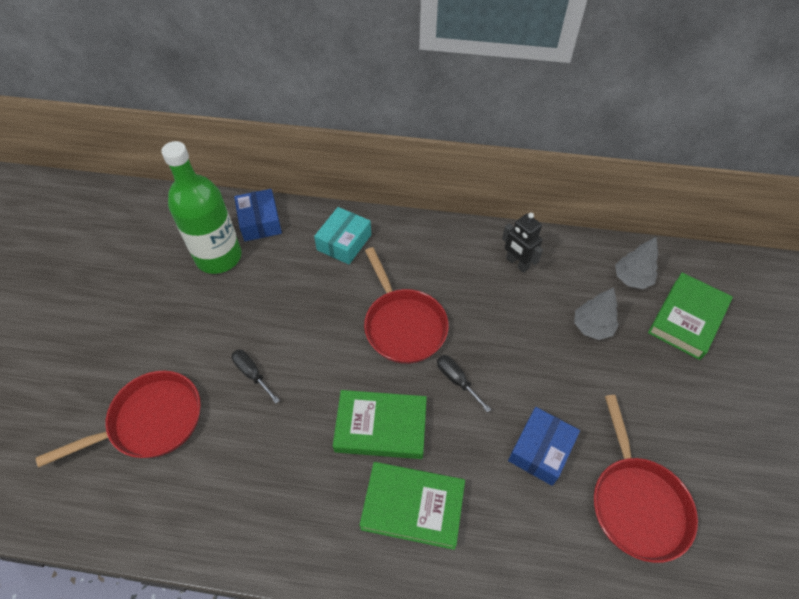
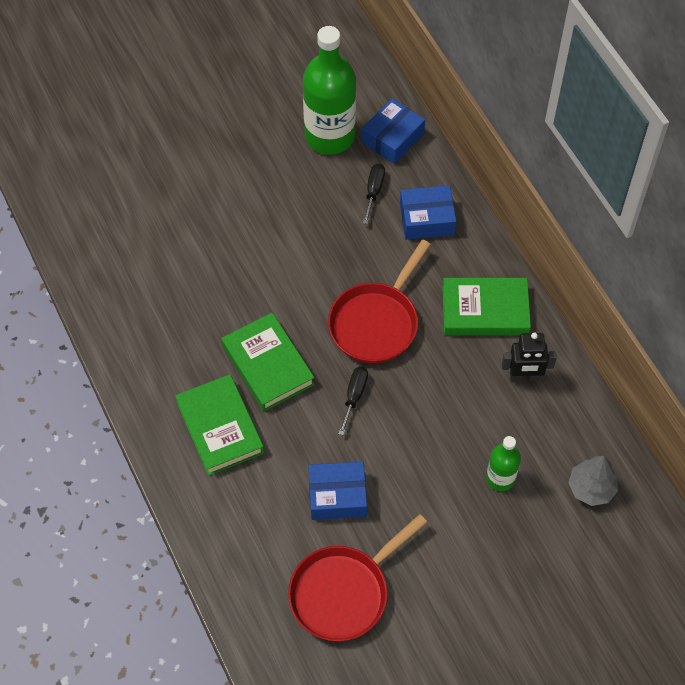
camera: 55 degrees right, 5 degrees up
(151, 421) = (153, 205): red pan -> none
(252, 374) = (242, 243): black screwdriver -> black screwdriver (374, 191)
(344, 242) = (427, 219): turquoise box -> blue box
(517, 263) = (524, 376): black robot -> black robot turned 105 degrees counterclockwise
(592, 327) = (500, 478): grey tree -> green bottle
(687, 318) = (580, 559): green book -> green book (485, 310)

